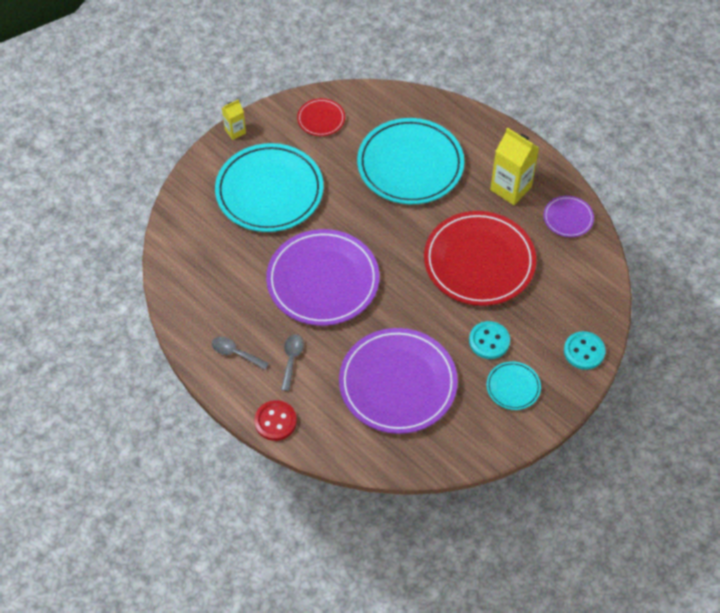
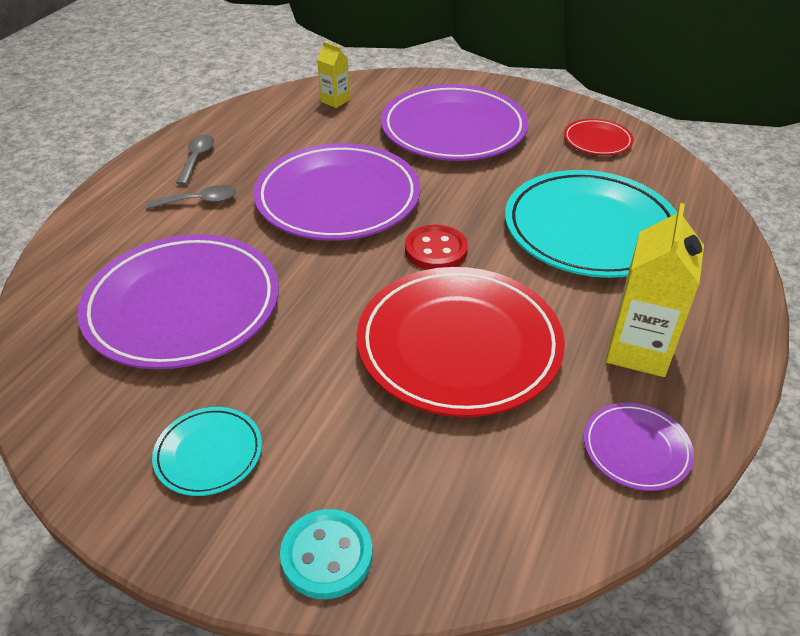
camera: 70 degrees right, 15 degrees down
(235, 131) = (522, 90): yellow carton -> yellow carton (335, 101)
(269, 191) = (453, 129): turquoise plate -> purple plate
(275, 421) = (97, 210): red button -> red button (436, 250)
(489, 341) = (299, 396): turquoise button -> none

